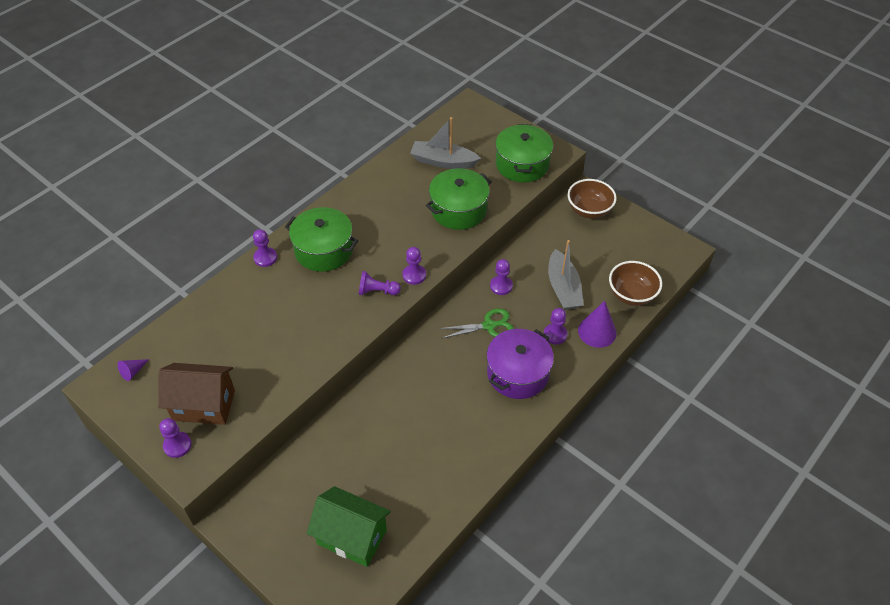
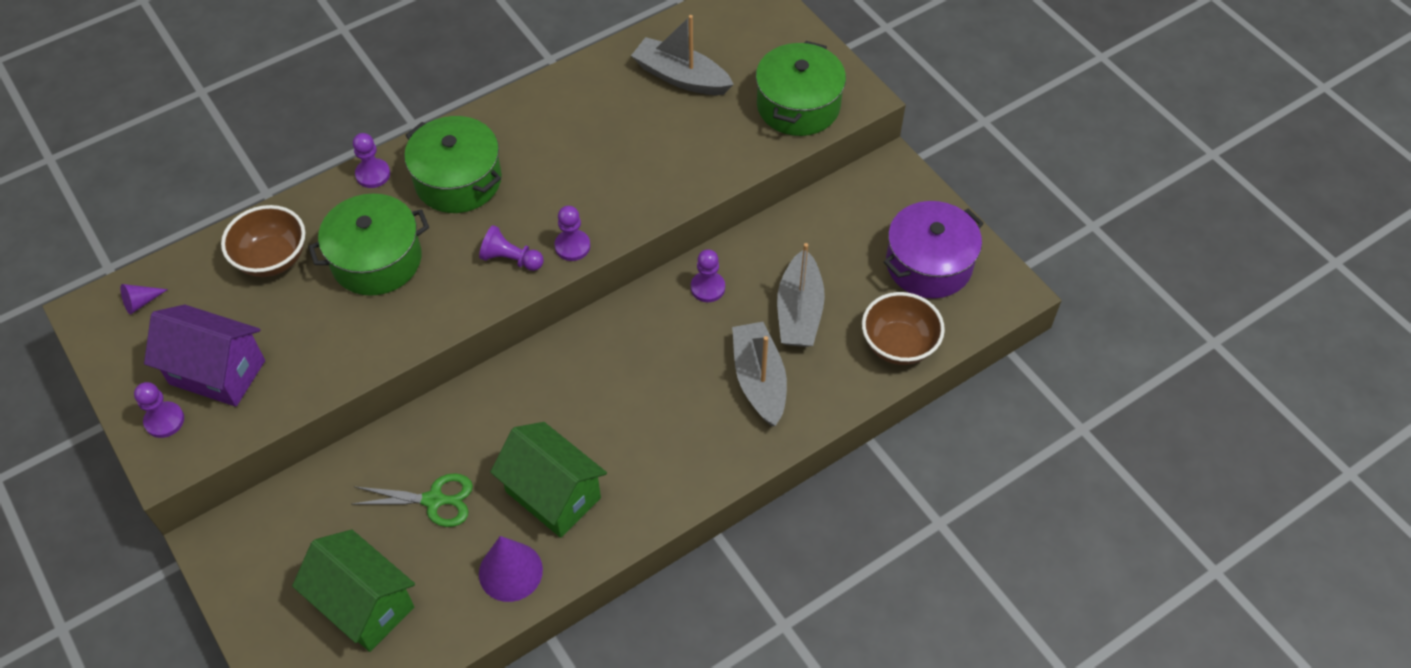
camera: 15 degrees right, 5 degrees up
(204, 405) = (217, 372): brown house -> purple house
(452, 435) = (553, 494): none -> green house
(458, 210) = (675, 159): green pot -> green pot (376, 260)
(489, 326) = (667, 345): green scissors -> green scissors (434, 500)
(518, 373) = (682, 426): purple pot -> purple pot (929, 264)
(555, 334) = (759, 380): purple pawn -> grey boat
(589, 210) = (886, 197): brown bowl -> brown bowl (272, 259)
(597, 331) = (823, 390): purple cone -> purple cone (510, 571)

